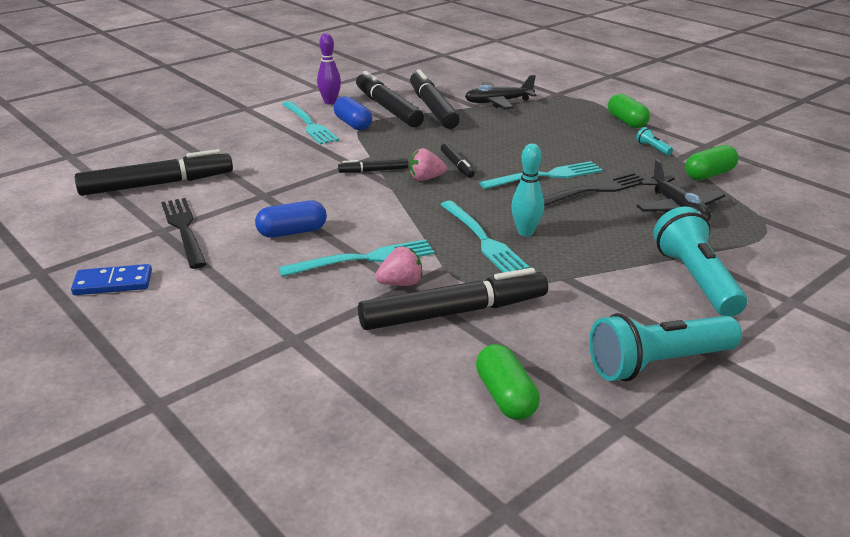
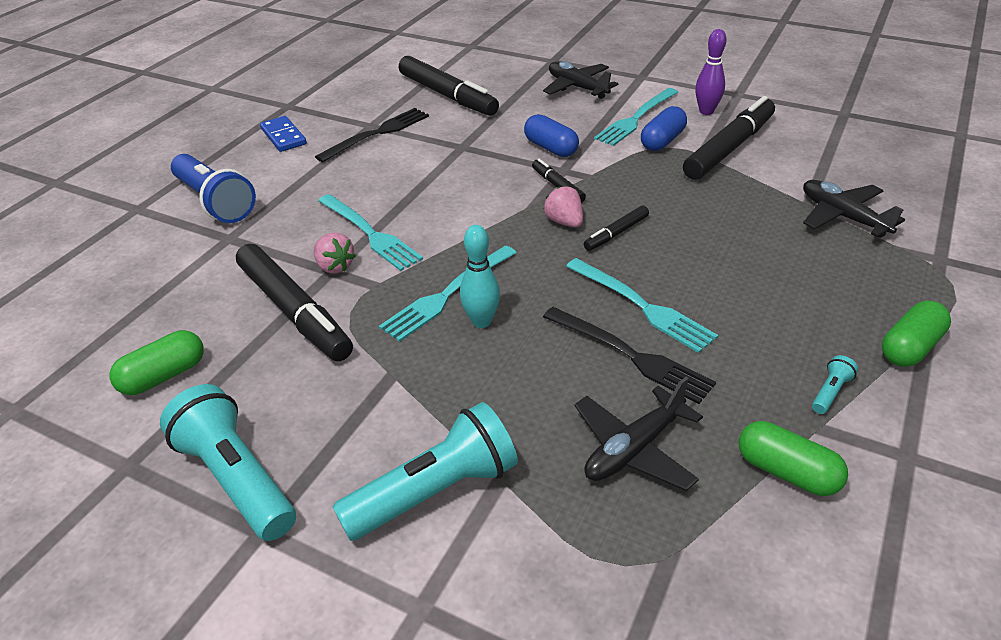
camera: 70 degrees right, 10 degrees up
(208, 342) = (215, 202): none -> blue flashlight
(228, 132) = (577, 87): none -> black plane
(292, 232) = (400, 182): blue capsule -> blue capsule (550, 148)
(432, 108) = (764, 175): black marker -> none

